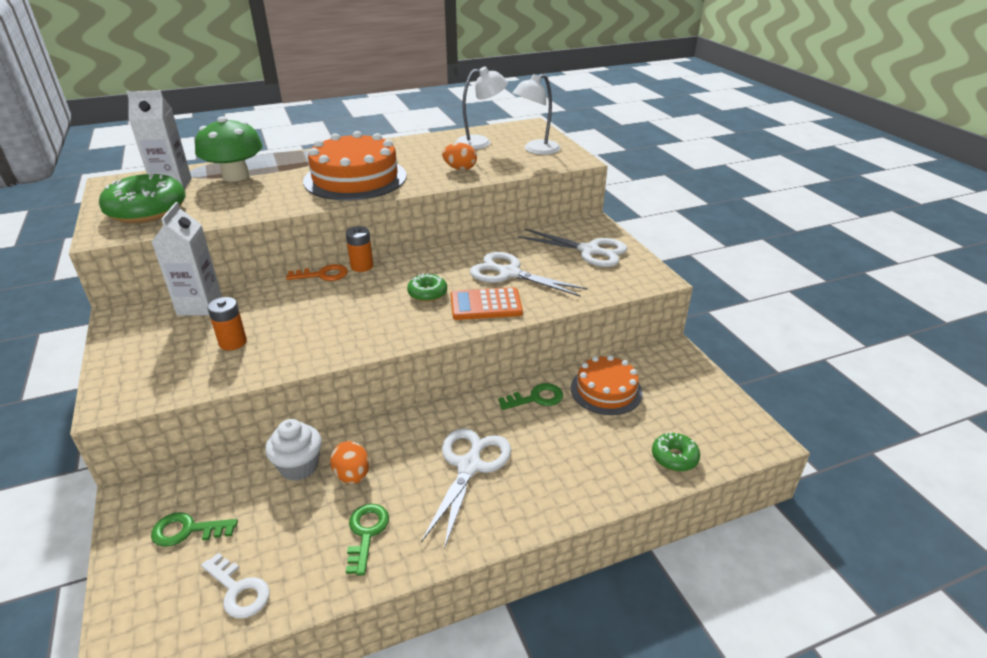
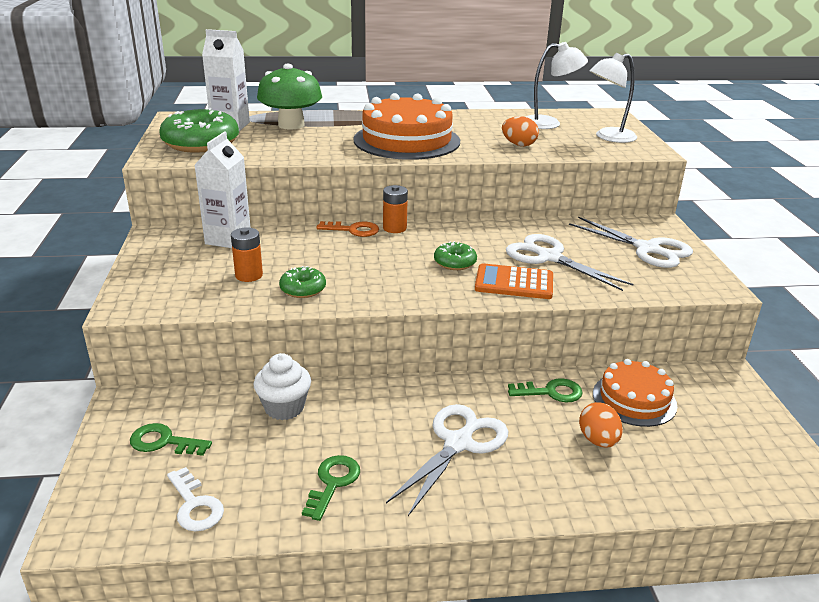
camera: 15 degrees right, 5 degrees down
(352, 475) = (334, 426): orange egg -> orange egg (598, 440)
(674, 457) = (697, 483): green donut -> green donut (303, 289)

